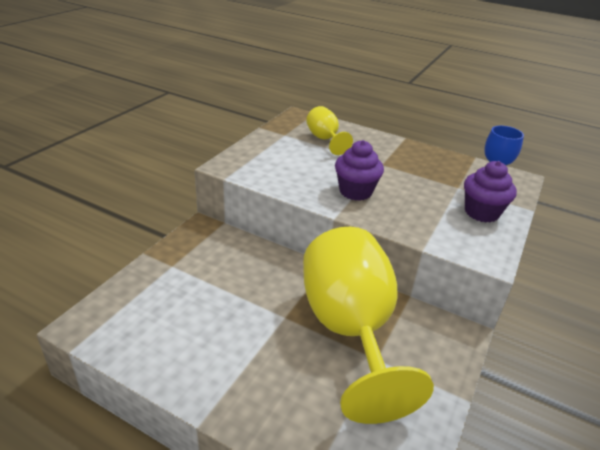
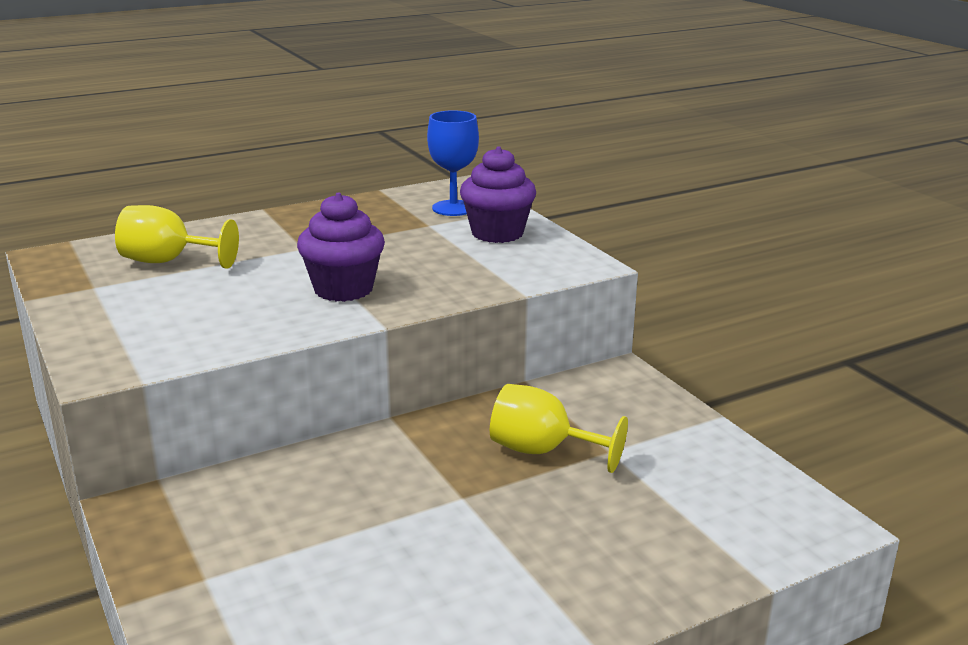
camera: 55 degrees left, 10 degrees down
(350, 330) = (542, 451): yellow goblet -> yellow goblet, size x0.45

